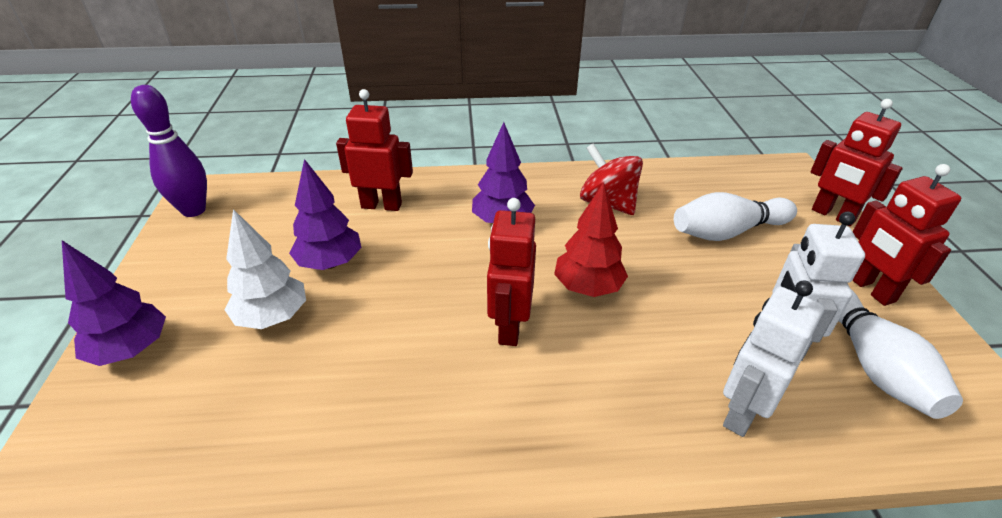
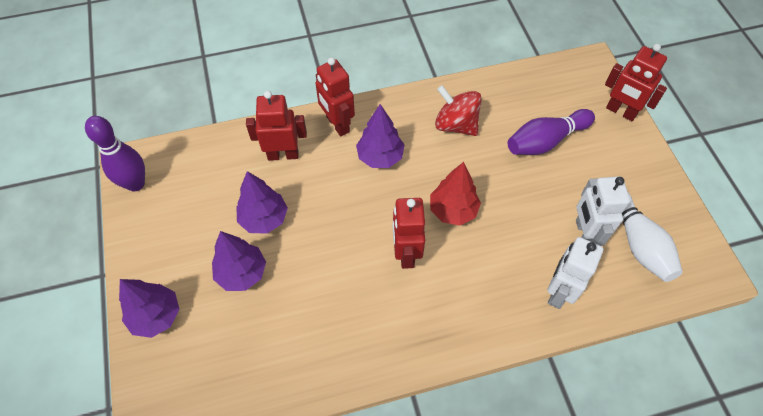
camera: 10 degrees left, 20 degrees up
(273, 317) = (242, 273): white tree -> purple tree
(727, 232) = (545, 141): white bowling pin -> purple bowling pin
(870, 289) = (641, 180): red robot -> red robot (337, 124)

